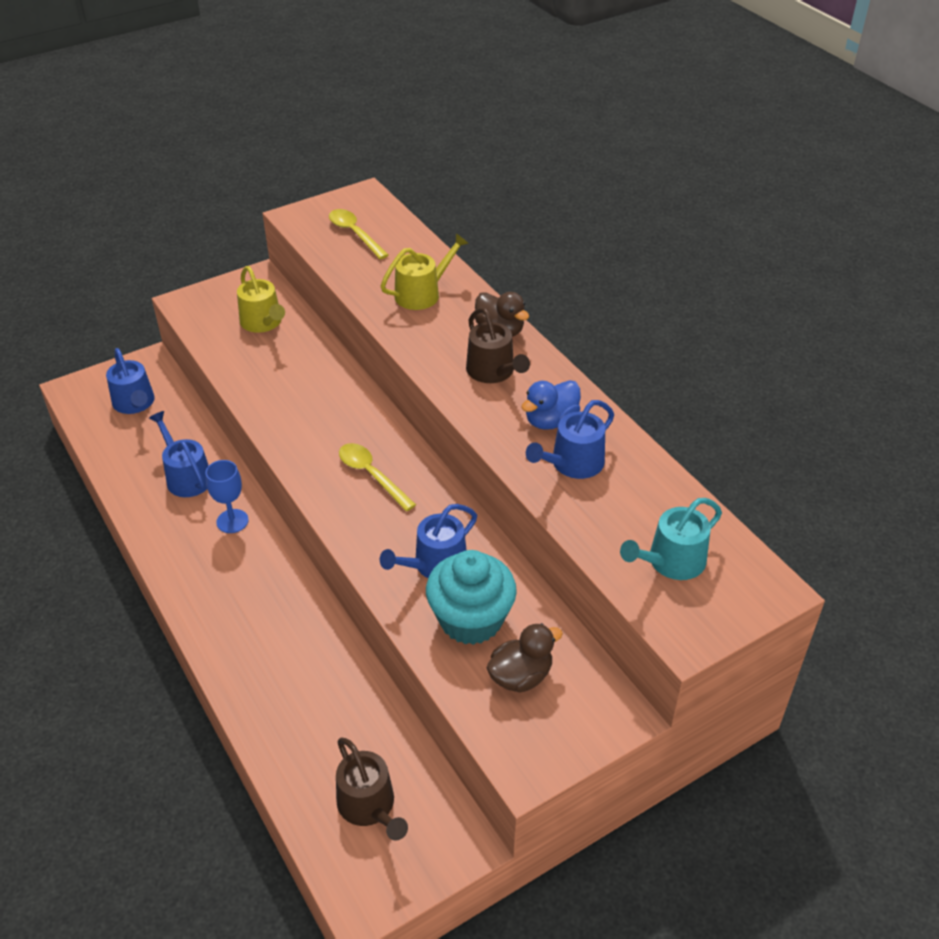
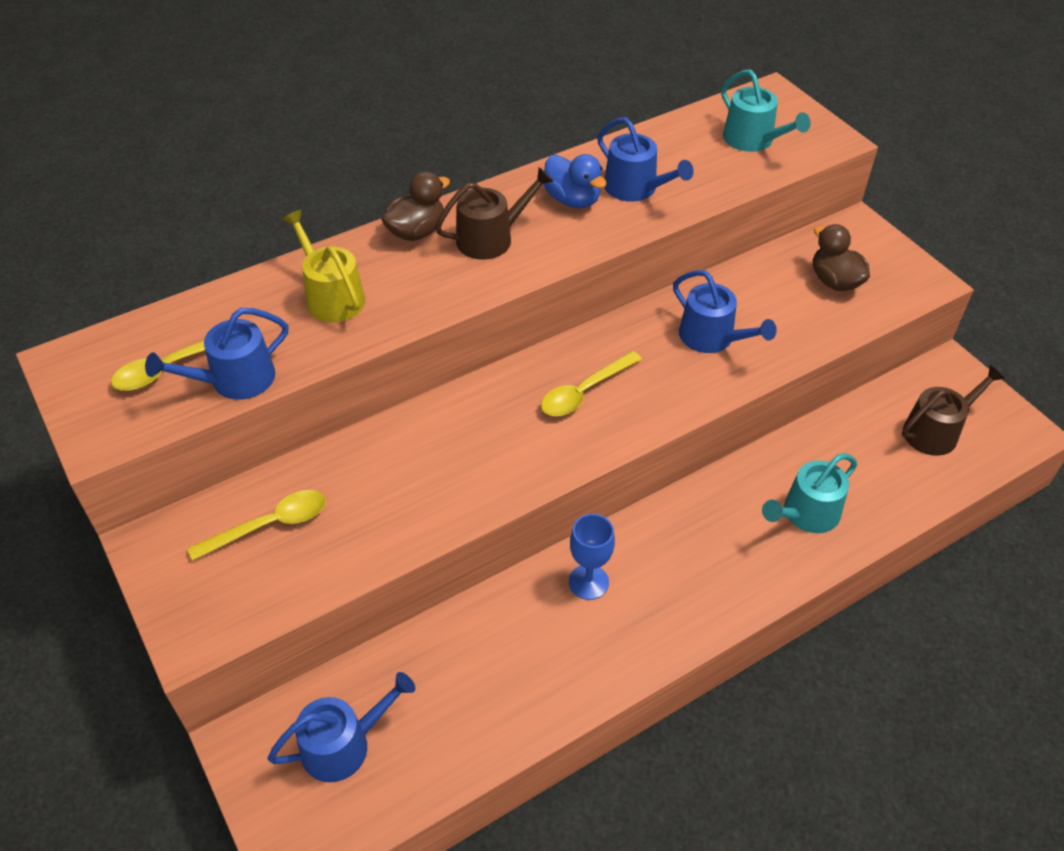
camera: 90 degrees left, 5 degrees up
(186, 476) = (507, 647): blue watering can -> blue watering can (235, 380)
(263, 322) = (269, 525): yellow watering can -> yellow spoon
(277, 673) = (806, 514): none -> turquoise watering can
(471, 619) = (777, 312): turquoise cupcake -> none

